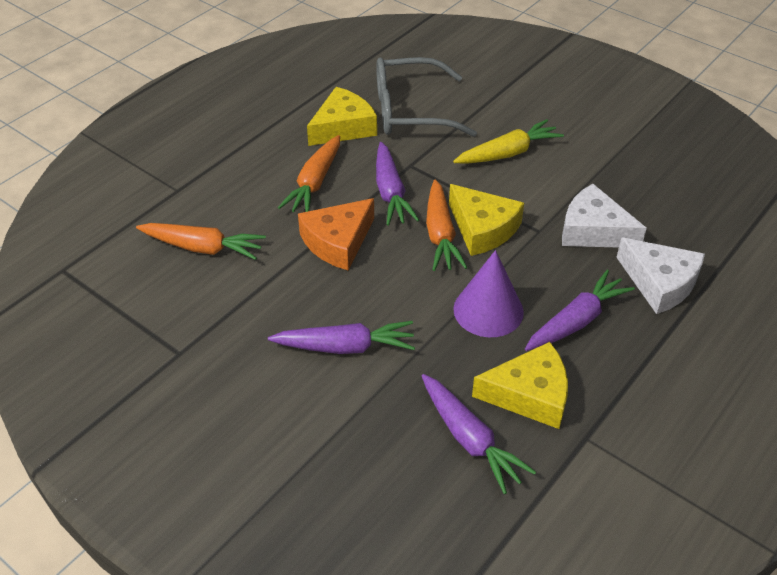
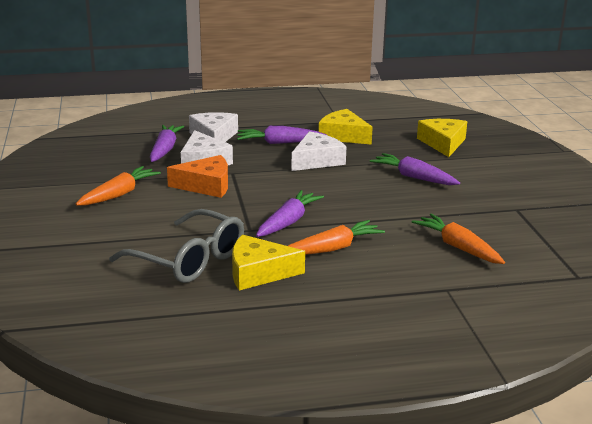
camera: 140 degrees left, 20 degrees down
(338, 242) = (360, 214): orange cheese -> orange cheese (206, 185)
(440, 234) = (291, 193): orange carrot -> orange carrot (119, 194)
(469, 439) = (391, 136): purple carrot -> purple carrot (165, 150)
(482, 229) = (262, 185): yellow cheese -> yellow cheese (443, 143)
(488, 310) = (317, 160): purple cone -> white cheese
(508, 153) = (175, 208): yellow carrot -> none

